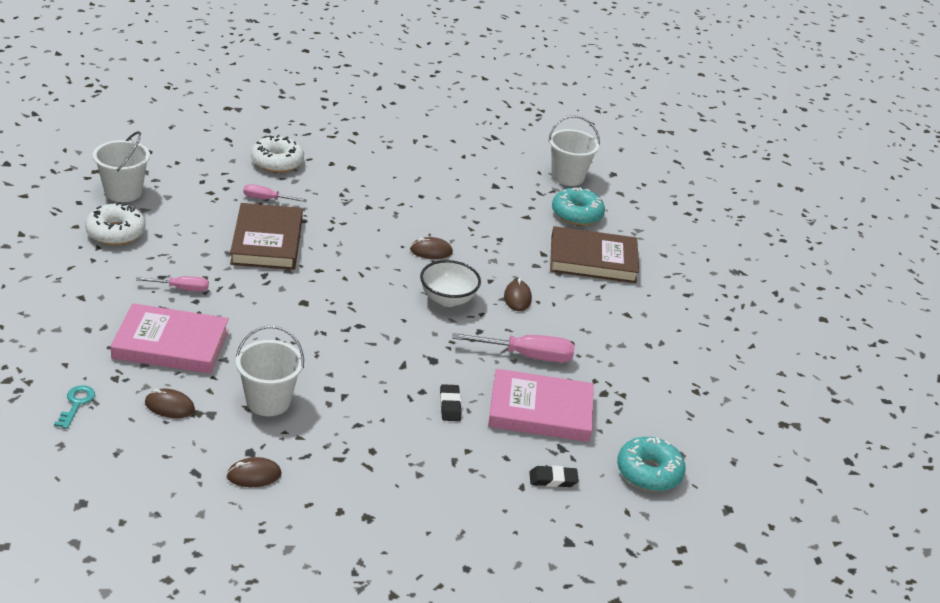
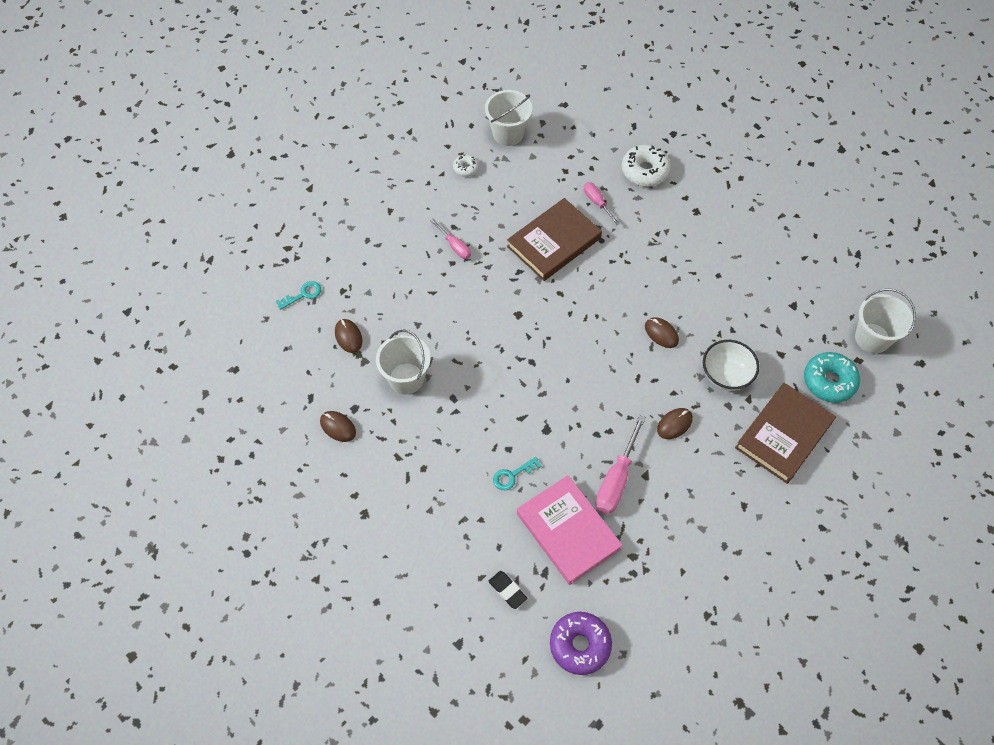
camera: 55 degrees right, 25 degrees up
(116, 232) = (466, 168): white donut -> white donut, size x0.53
(171, 344) = (400, 288): pink book -> none
(447, 299) = (620, 386): white bowl -> white bowl (726, 375)
(450, 405) = (512, 475): black eraser -> turquoise key
(526, 356) = (616, 479): pink screwdriver -> pink screwdriver turned 60 degrees clockwise
(593, 260) = (783, 435): brown book -> brown book turned 75 degrees clockwise
(649, 472) = (580, 645): turquoise donut -> purple donut

